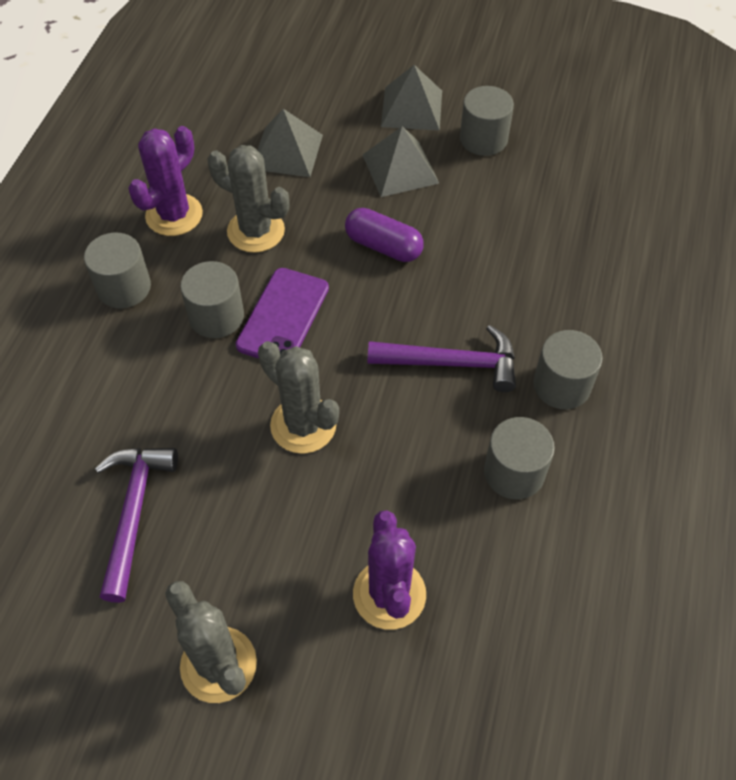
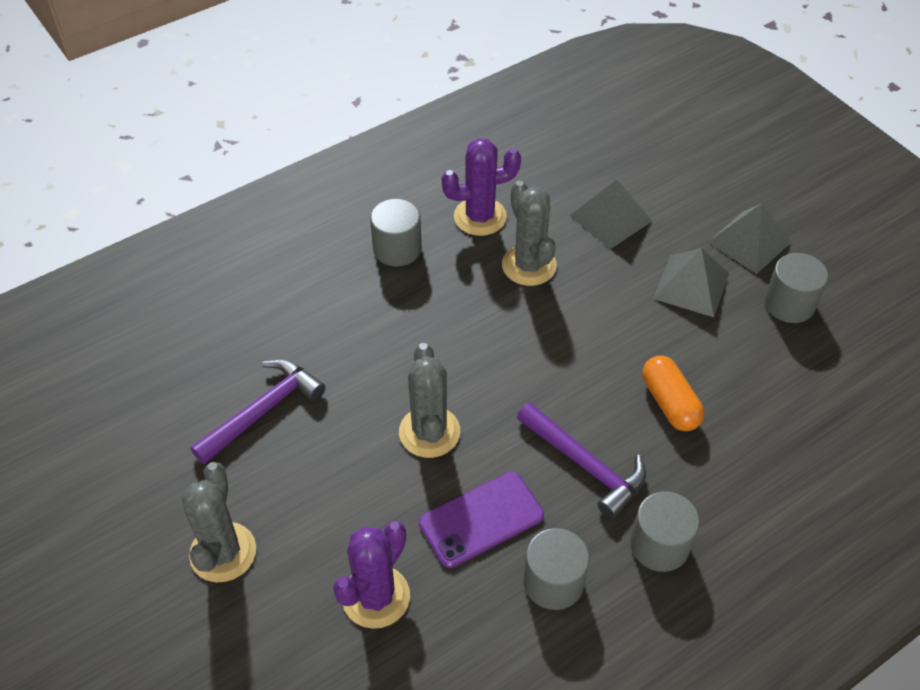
camera: 40 degrees right, 5 degrees down
(216, 316) = (441, 311): grey cylinder -> none
(283, 316) = (489, 343): purple phone -> purple phone (481, 519)
(383, 246) = (617, 339): purple capsule -> none
(468, 271) = (669, 403): none -> orange capsule

